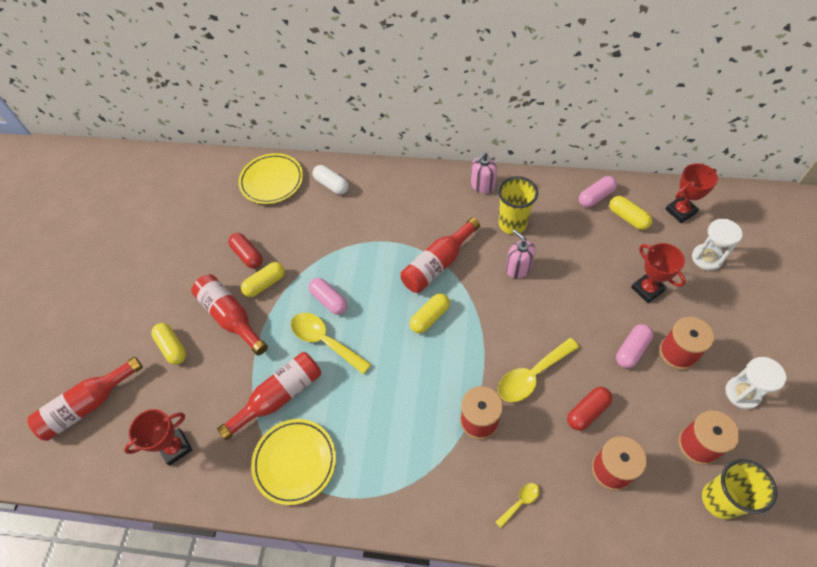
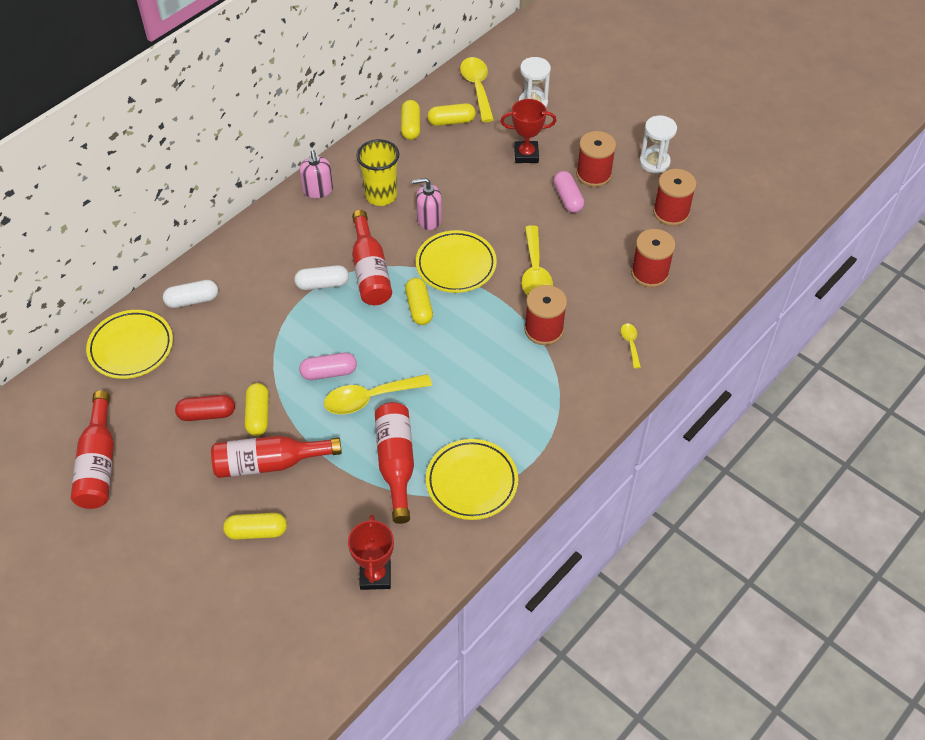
camera: 60 degrees left, 5 degrees down
(88, 405) = (256, 639): red bottle -> red bottle (99, 463)
(402, 244) = (322, 284): none -> white capsule
(490, 315) = (456, 265): none -> yellow plate
(587, 411) = (594, 258): red capsule -> none
(595, 197) = (411, 126): pink capsule -> yellow capsule
(680, 211) = (477, 88): red trophy -> yellow spoon
(720, 500) = (717, 228): yellow cup -> none

